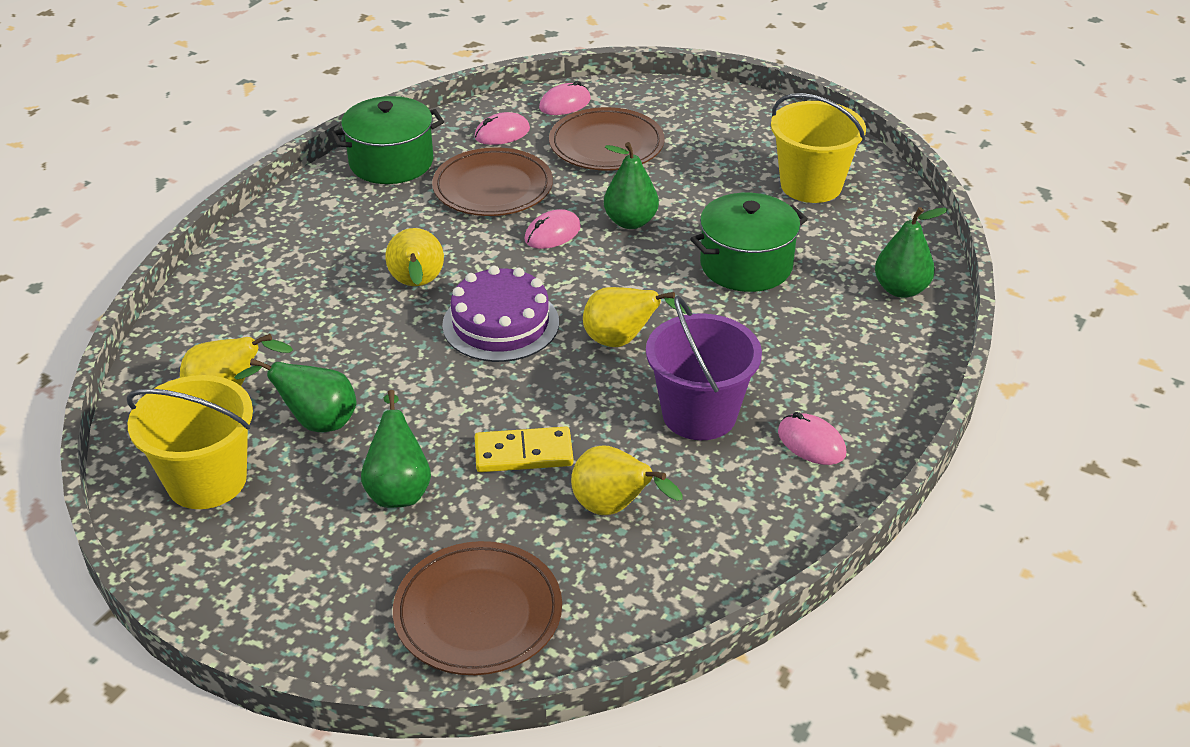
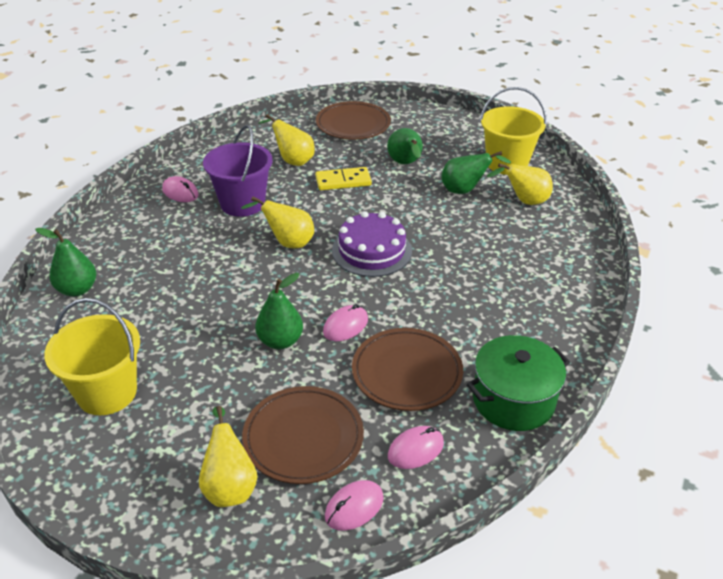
camera: 175 degrees right, 0 degrees up
(417, 285) = (439, 275): yellow pear -> yellow pear (230, 486)
(746, 265) = (190, 304): green pot -> none

